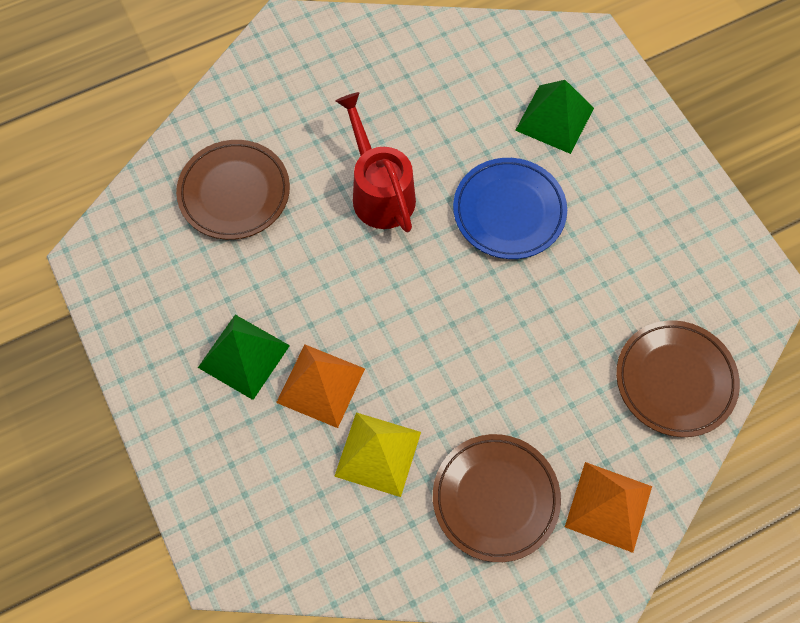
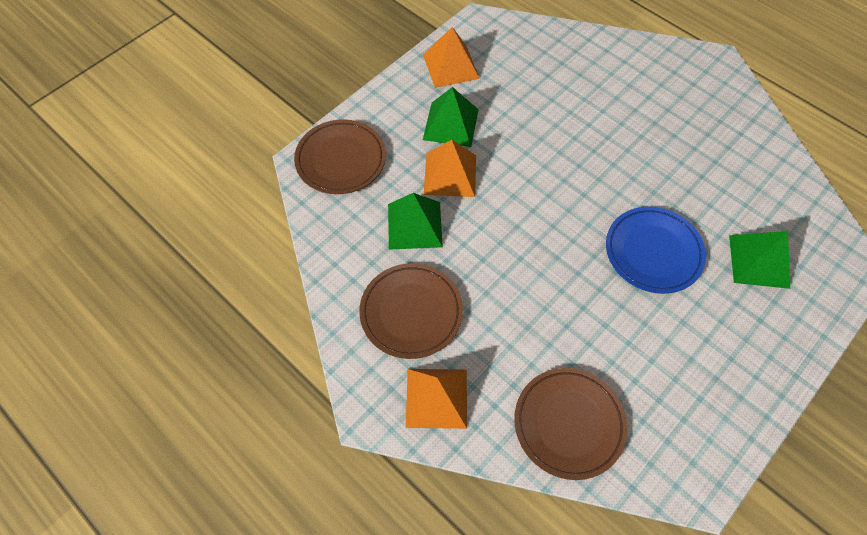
camera: 70 degrees right, 5 degrees down
(148, 321) = (450, 66): none -> orange pyramid
(234, 193) = (567, 78): brown plate -> brown plate (341, 160)
(378, 454) = (414, 225): yellow pyramid -> green pyramid
(379, 191) = (619, 161): red watering can -> none

